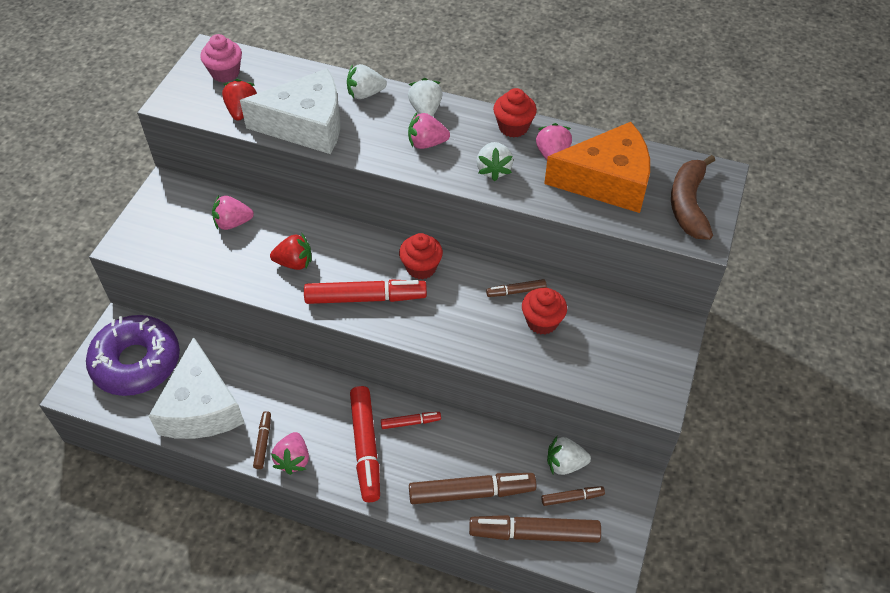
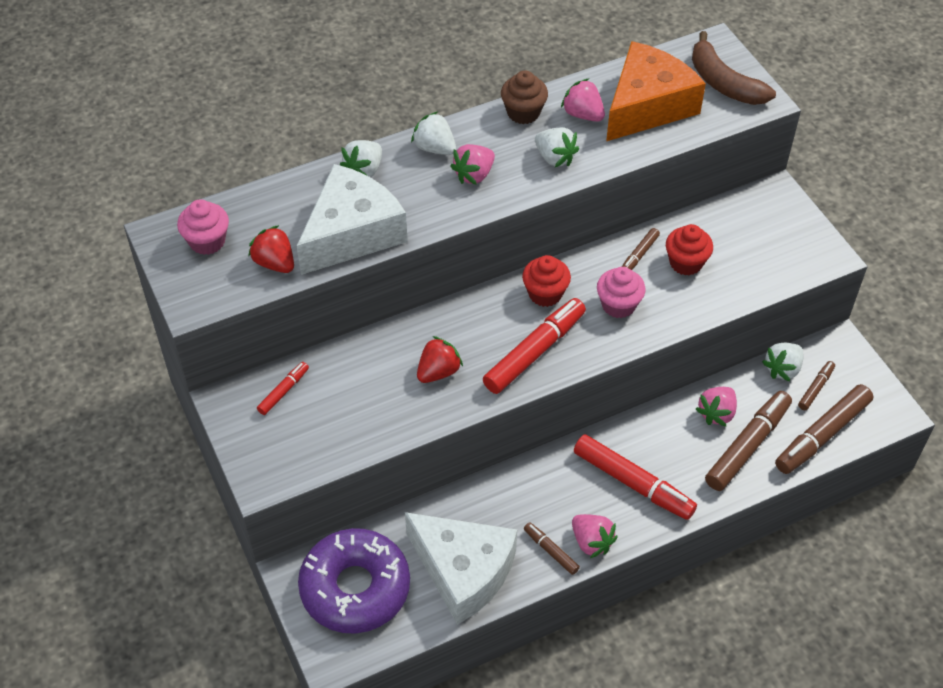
camera: 45 degrees left, 0 degrees up
(233, 223) = (337, 382): pink strawberry -> pink strawberry (716, 413)
(410, 422) = (641, 435): red marker -> red marker (283, 391)
(458, 312) = (618, 305): none -> pink cupcake
(513, 127) = (523, 112): red cupcake -> brown cupcake

